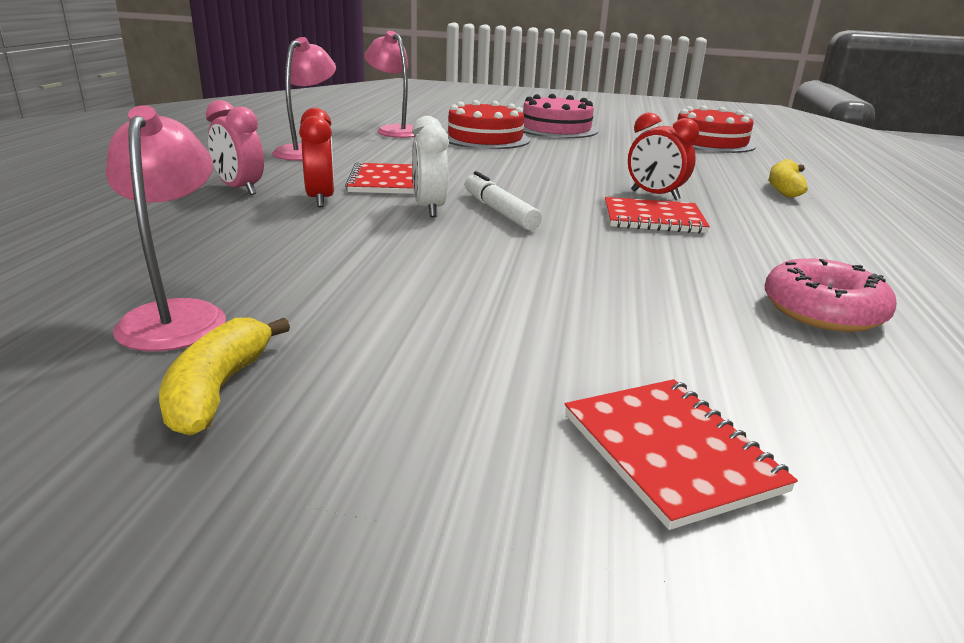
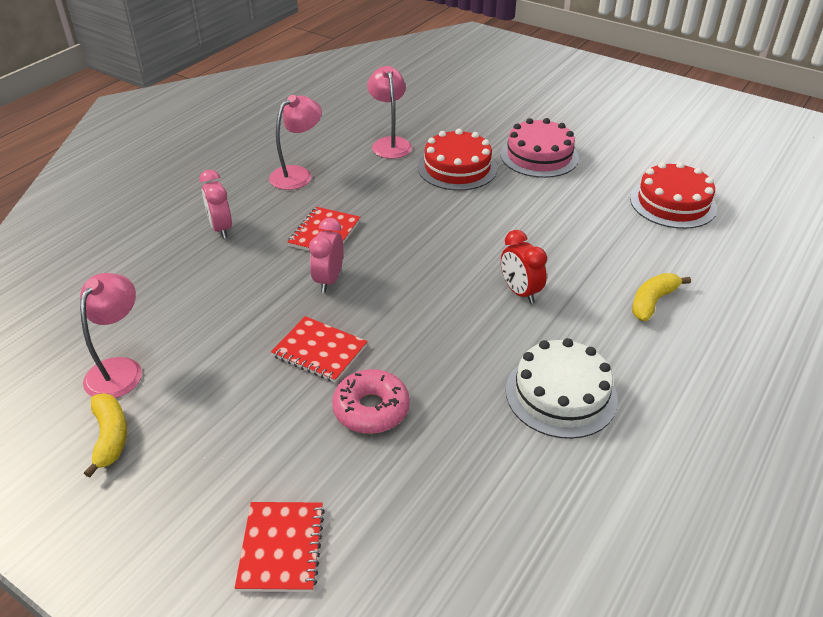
camera: 25 degrees right, 15 degrees up
(218, 390) = (110, 437): yellow banana -> yellow banana turned 135 degrees clockwise
(321, 200) = (265, 253): red clock -> none
(429, 209) = (329, 280): white clock -> pink clock
(499, 211) = (376, 293): white marker -> none
(653, 219) = (484, 327): red notebook -> red notebook (319, 351)
(801, 250) = (561, 394): none -> white cake
(823, 311) = (493, 467): pink donut -> pink donut (371, 409)

